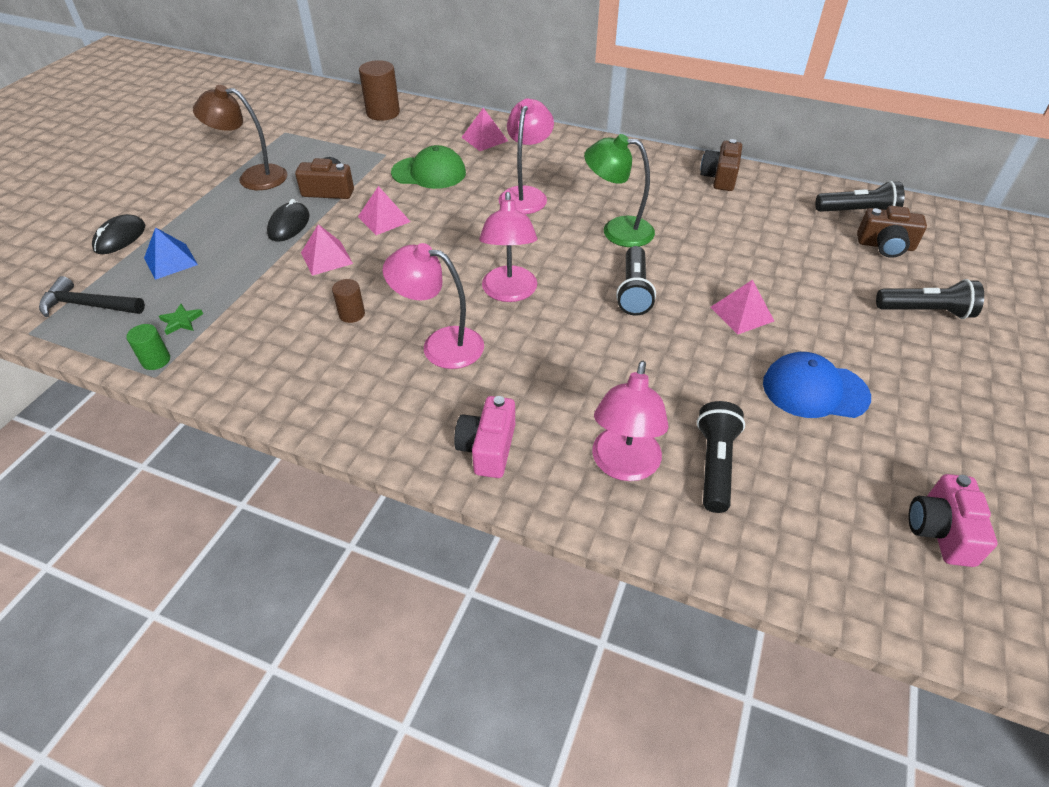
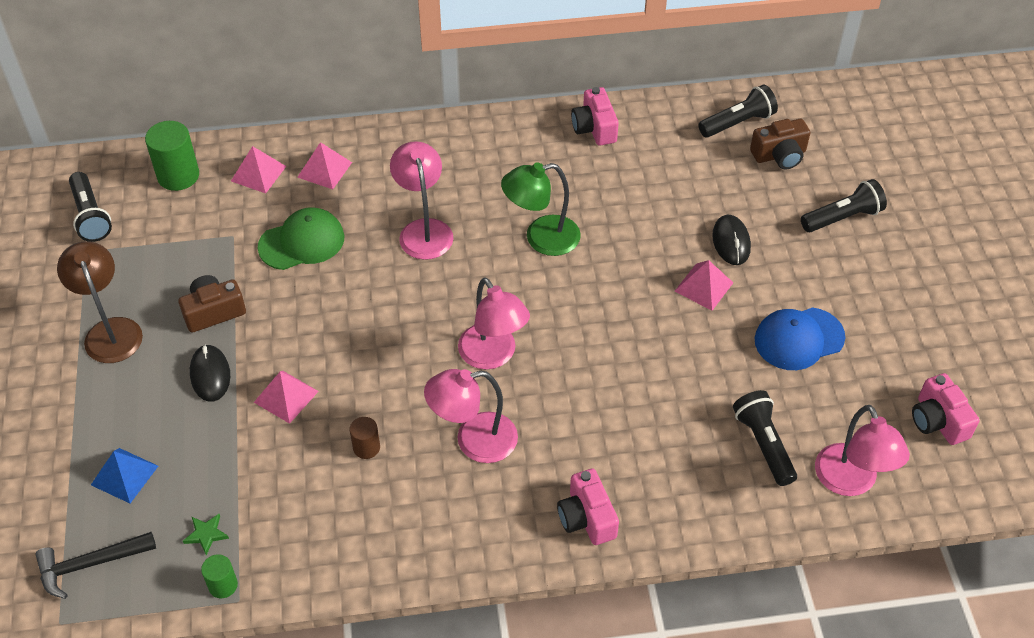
camera: 30 degrees left, 5 degrees up
(120, 238) = (37, 474): black mouse -> black mouse (731, 242)
(253, 177) = (110, 331): brown lamp -> brown lamp turned 90 degrees clockwise
(383, 113) = (178, 175): brown cylinder -> green cylinder
(384, 219) = (304, 323): pink pyramid -> pink pyramid (258, 173)
(623, 466) = (699, 479): pink lamp -> pink lamp (851, 482)
(634, 291) = (601, 303): black flashlight -> black flashlight (91, 216)
(719, 177) = (594, 128): brown camera -> pink camera

